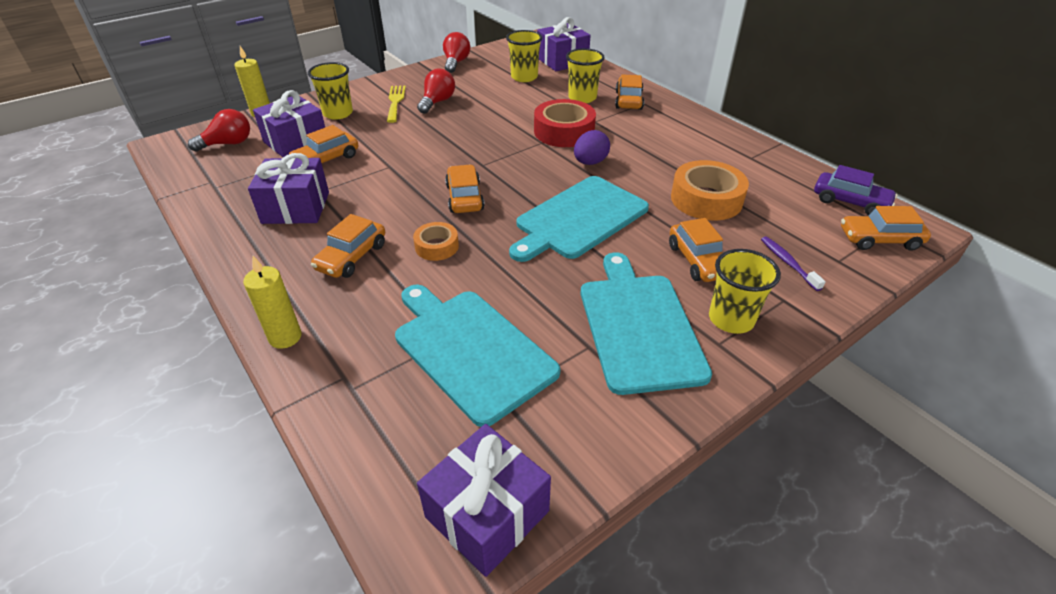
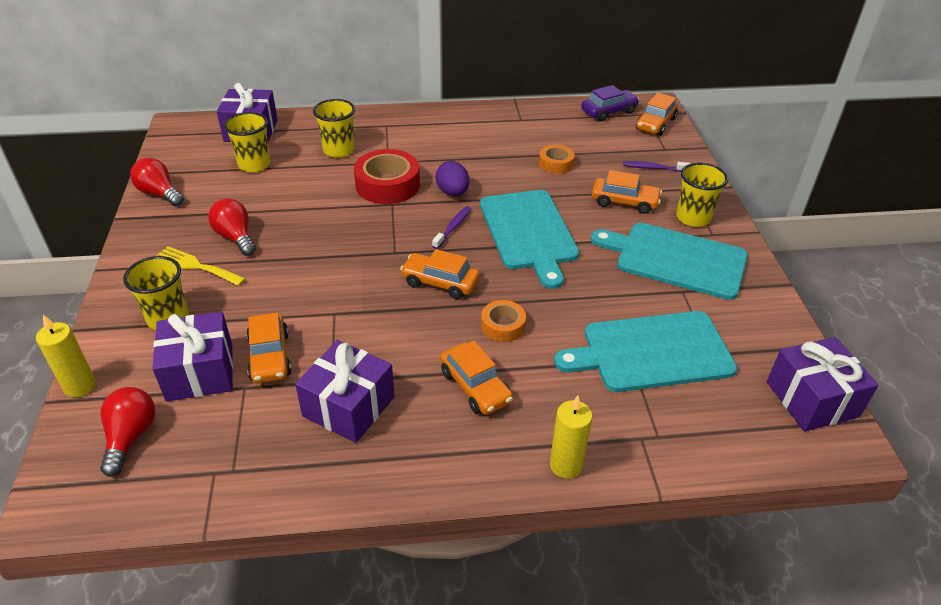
camera: 60 degrees left, 0 degrees up
(542, 179) = (453, 227): none -> purple toothbrush
(628, 100) = (373, 130): orange car -> none
(706, 199) = (556, 164): orange tape -> orange tape, size x0.56

